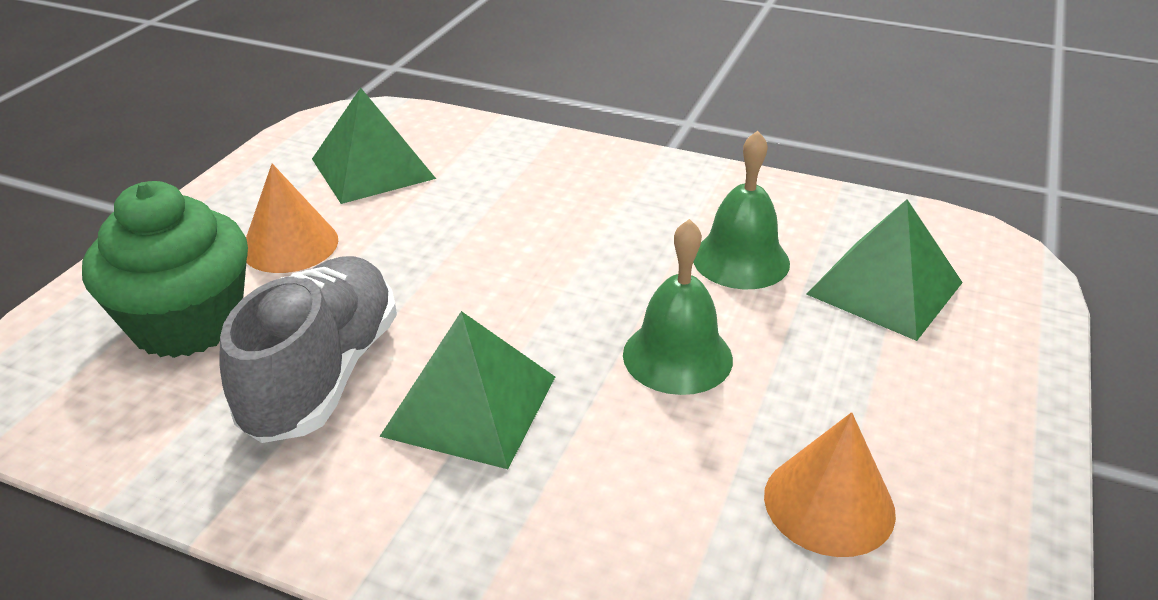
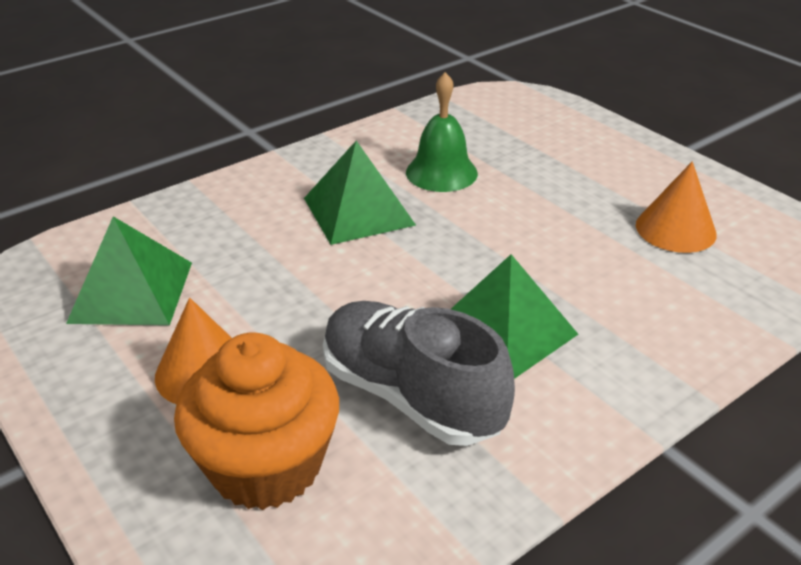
camera: 60 degrees left, 0 degrees up
(187, 323) = (266, 465): green cupcake -> orange cupcake
(677, 356) = (518, 231): green bell -> none
(884, 288) = (513, 139): green pyramid -> green pyramid (358, 211)

